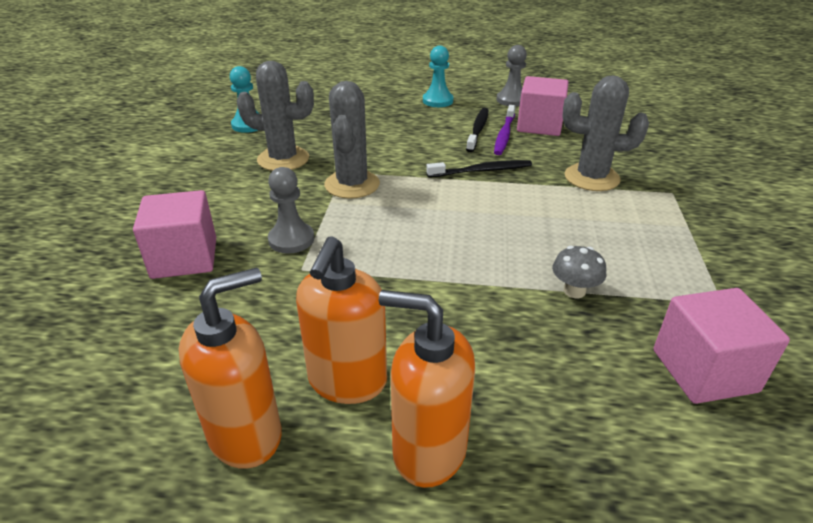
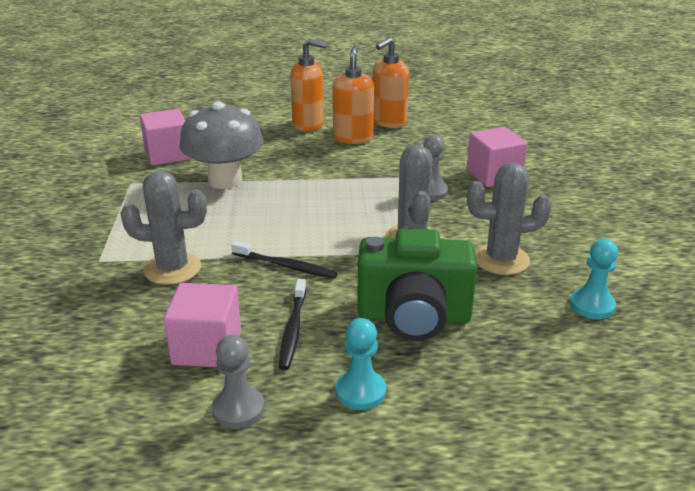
camera: 170 degrees right, 5 degrees down
(386, 129) = (414, 317): none -> green camera
(482, 171) = (286, 266): black toothbrush -> black toothbrush turned 135 degrees counterclockwise
(504, 135) = (258, 323): purple toothbrush -> none
(574, 291) = (225, 180): grey mushroom -> grey mushroom, size x2.38

